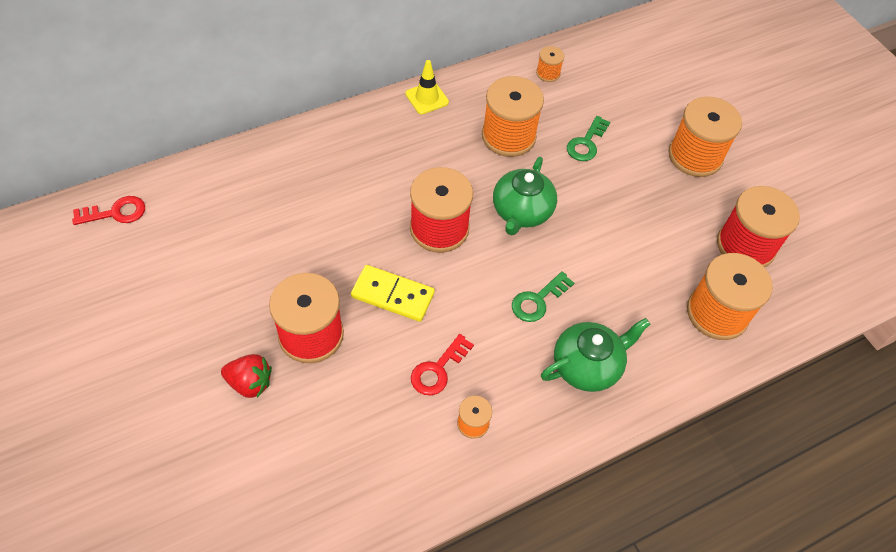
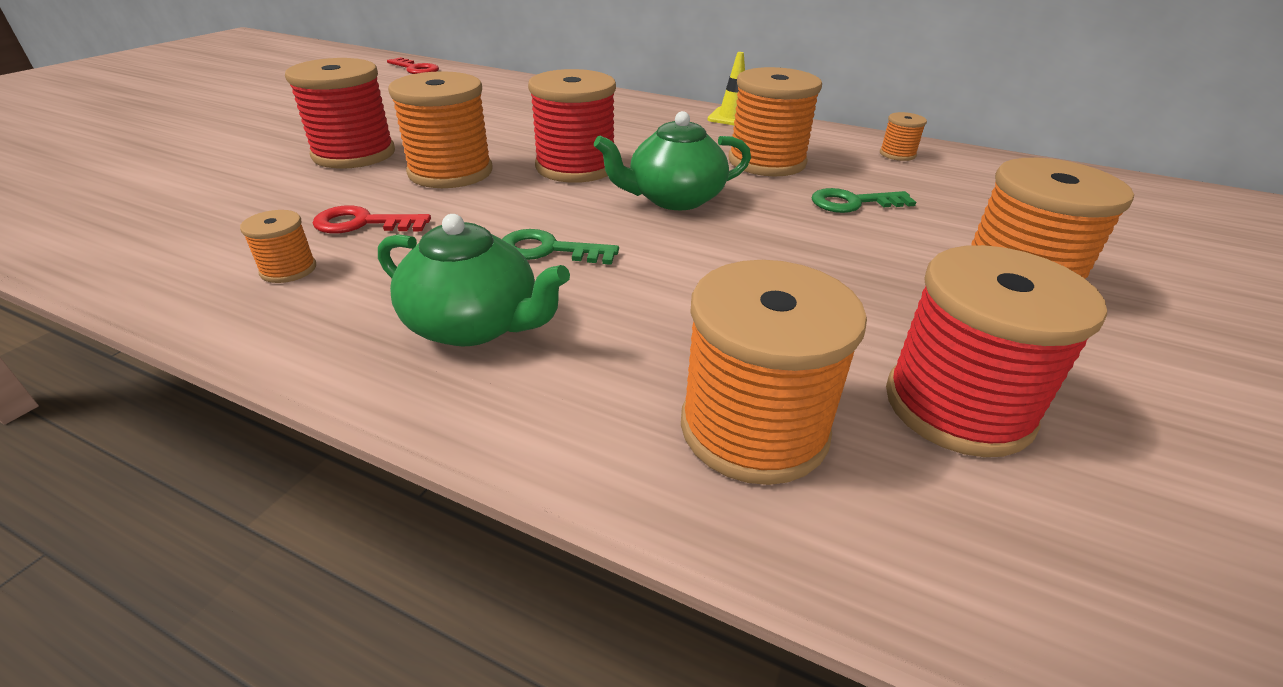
camera: 55 degrees right, 20 degrees down
(250, 383) = (267, 148): red strawberry -> none
(393, 295) = (450, 172): yellow domino -> orange spool

